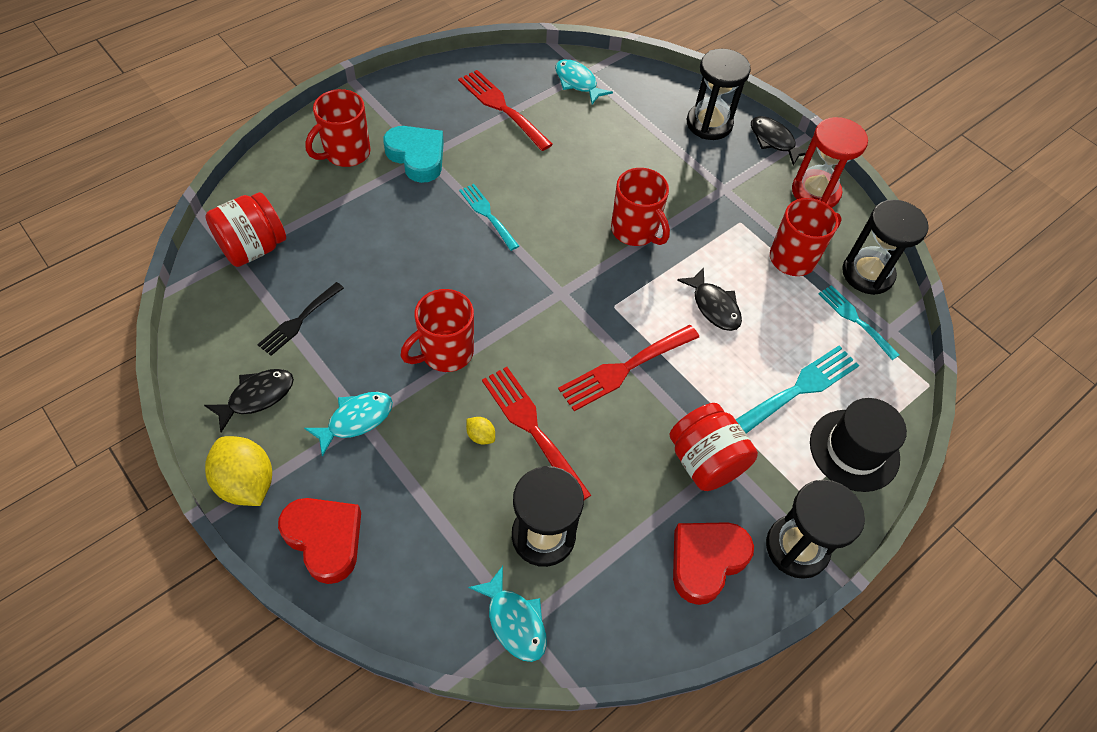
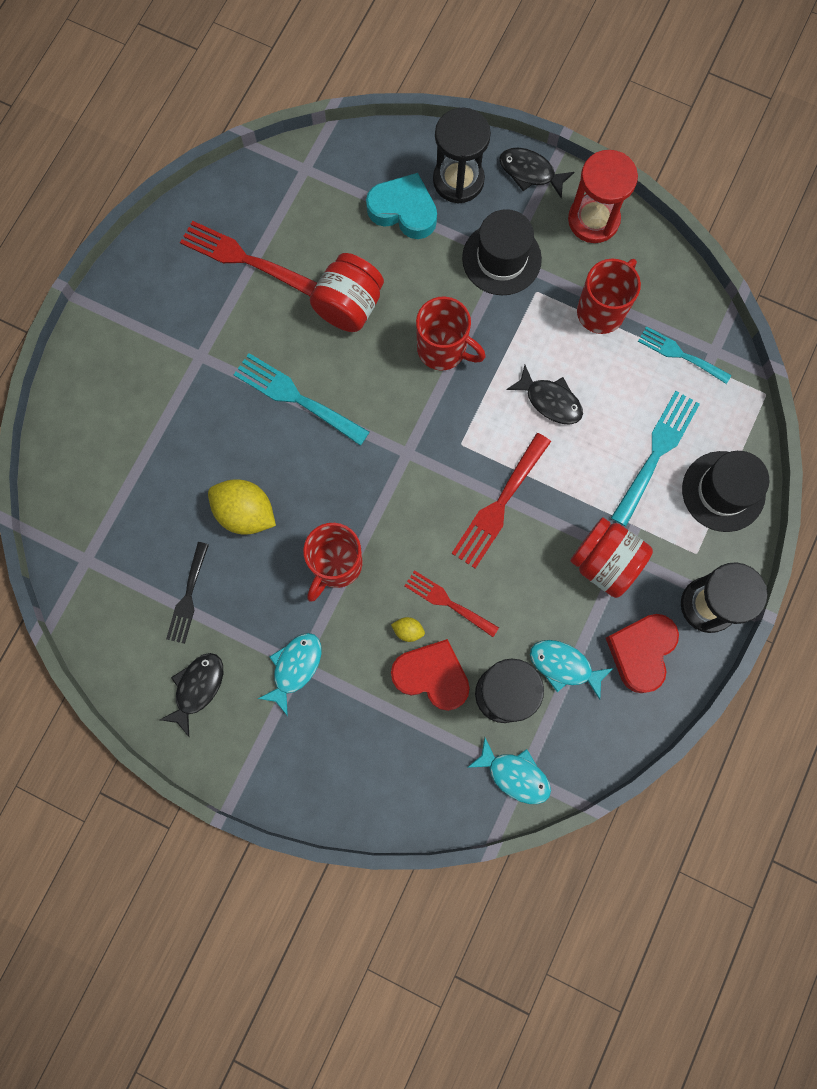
camera: 20 degrees left, 20 degrees up
(246, 483) = (237, 768): yellow lemon -> yellow lemon (245, 513)
(253, 248) = (98, 542): red jar -> red jar (349, 306)
(325, 539) = (330, 783): red heart -> red heart (432, 676)
(346, 153) = (120, 391): red mug -> none
(417, 157) = (192, 361): turquoise heart -> turquoise heart (403, 210)
(487, 214) = (296, 397): turquoise fork -> turquoise fork, size x1.51
(532, 428) = (447, 602): red fork -> red fork, size x0.66
(577, 82) = (303, 187): turquoise fish -> turquoise fish (564, 666)
(720, 188) = (501, 258): none -> black hat
(867, 274) = (674, 296): black hourglass -> none

